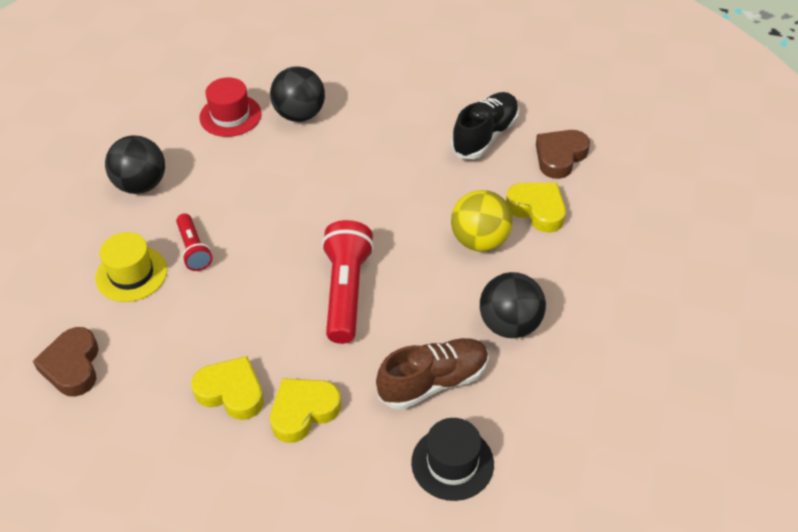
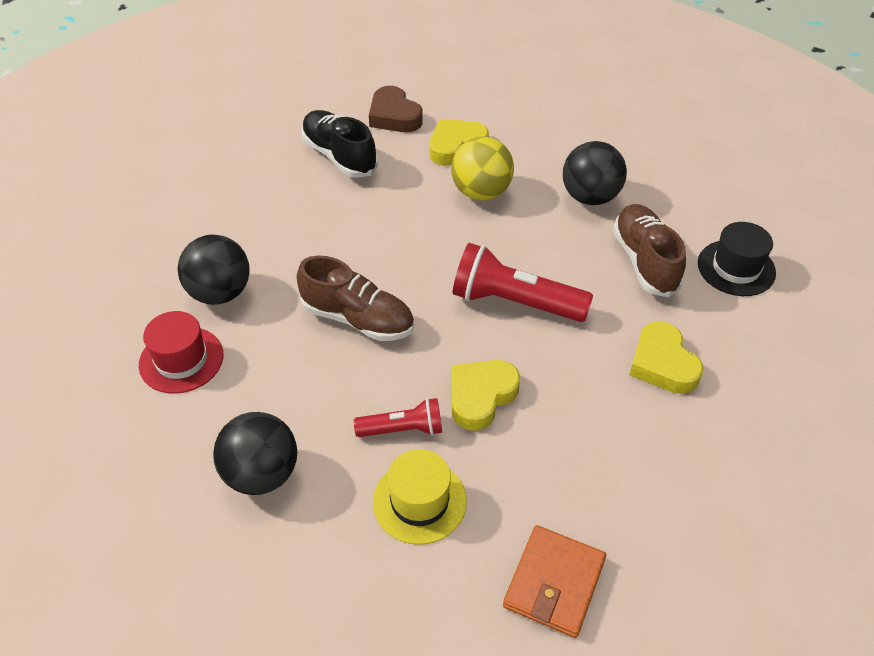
camera: 75 degrees left, 0 degrees up
(72, 366) = (554, 583): brown heart -> orange wallet
(231, 392) = (626, 421): yellow heart -> yellow heart (481, 396)
(296, 197) = (358, 319): none -> brown shoe

